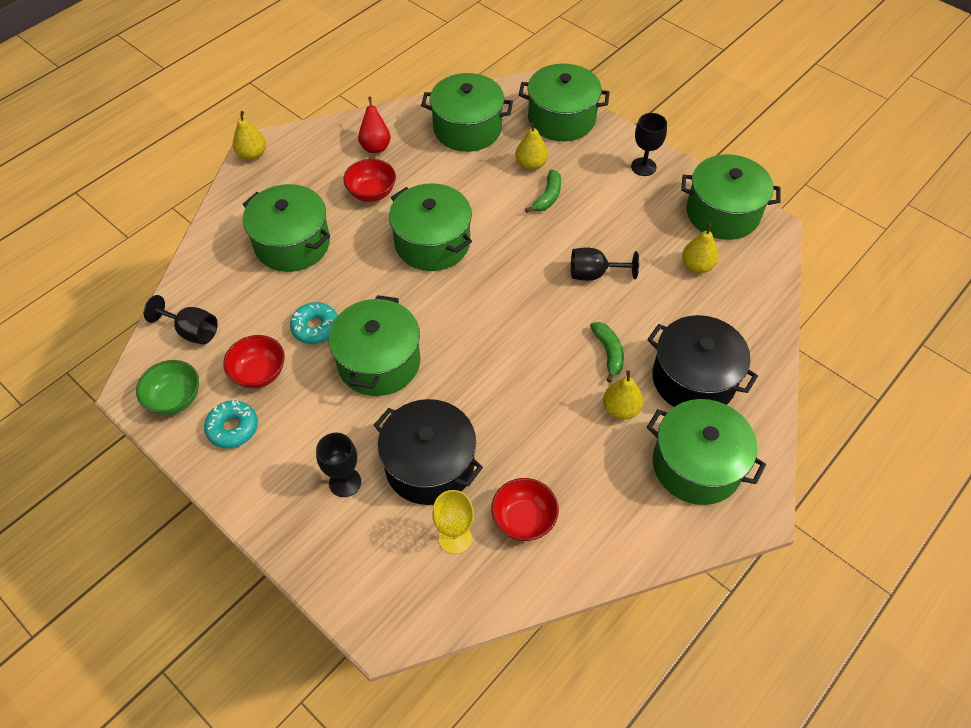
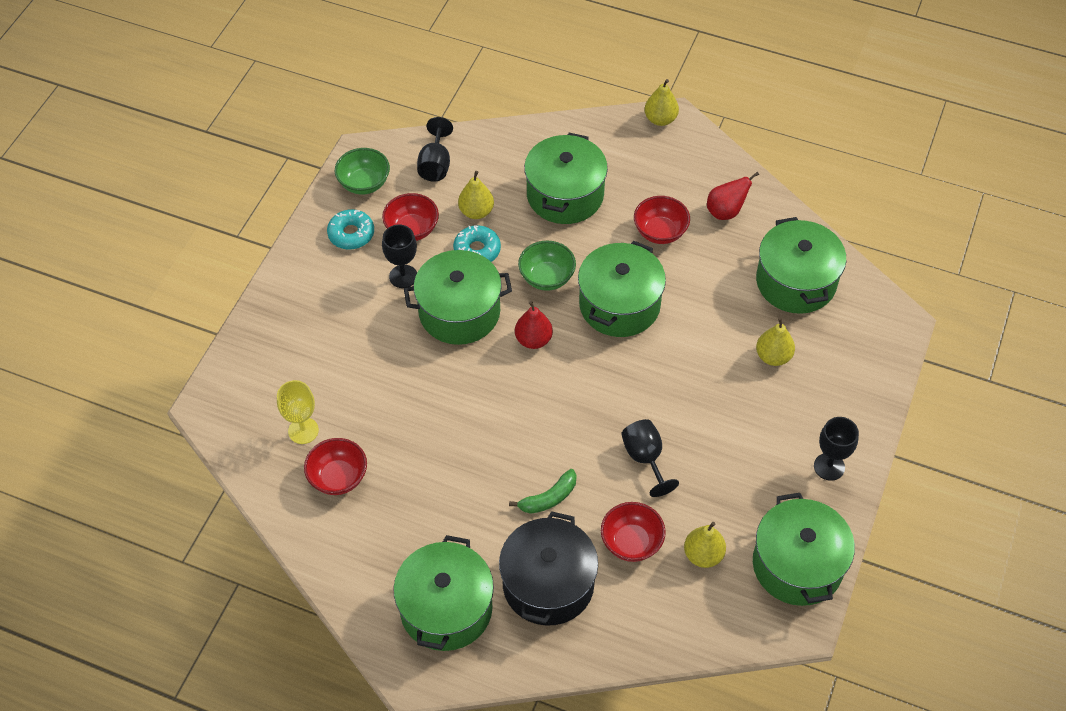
camera: 70 degrees right, 0 degrees up
(345, 482) = (328, 332): black goblet -> black goblet (403, 276)
(376, 284) = (547, 277): none -> green bowl
(429, 465) = (367, 388): black pot -> none
(438, 314) = (533, 340): none -> red pear
(547, 197) = (733, 386): green banana -> none
(561, 119) = (862, 365): green pot -> none
(620, 409) = (485, 526): yellow pear -> yellow pear (476, 212)
(671, 308) = (631, 542): none -> red bowl

